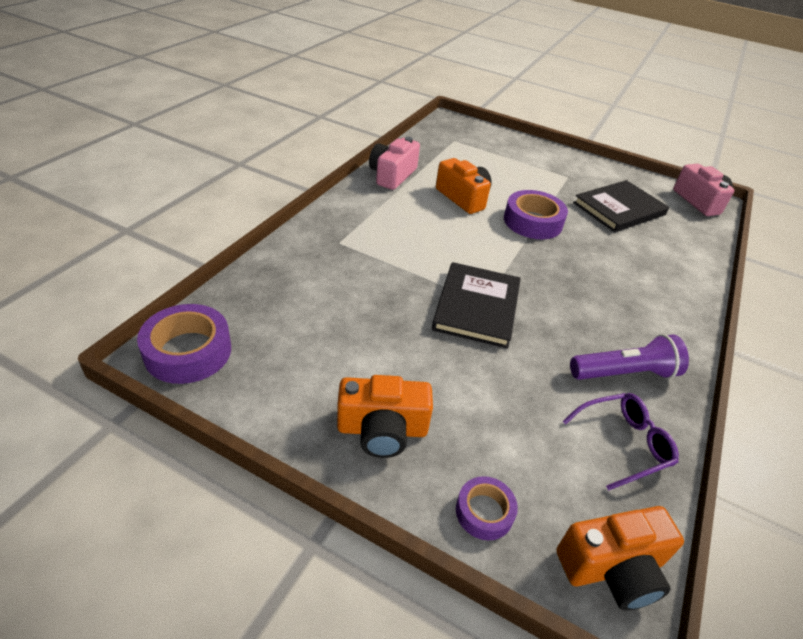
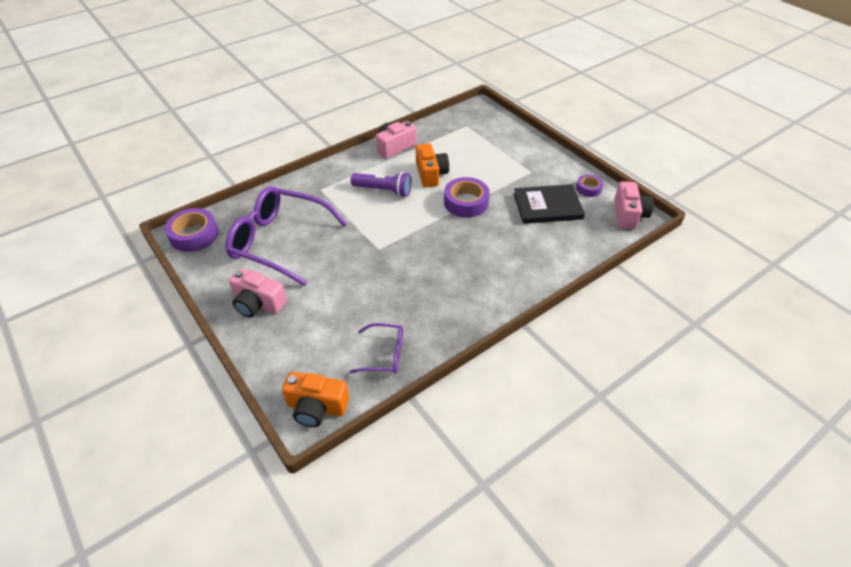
camera: 30 degrees right, 5 degrees up
(339, 326) = (279, 241): none -> purple glasses
(382, 429) = (258, 303): orange camera -> pink camera
(477, 307) = (370, 251): black book -> none
(484, 512) = (275, 359): purple tape -> purple tape (588, 188)
(624, 373) = (427, 317): purple flashlight -> purple flashlight (383, 190)

